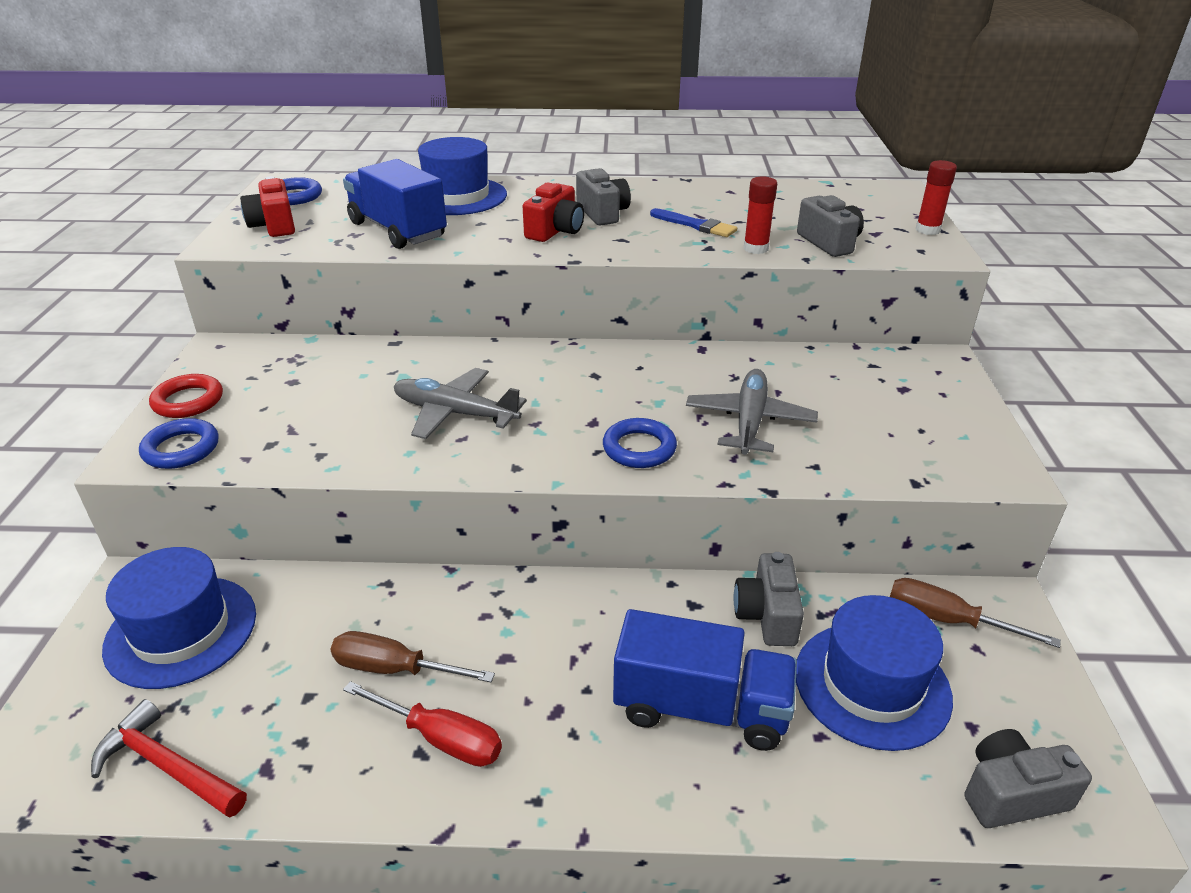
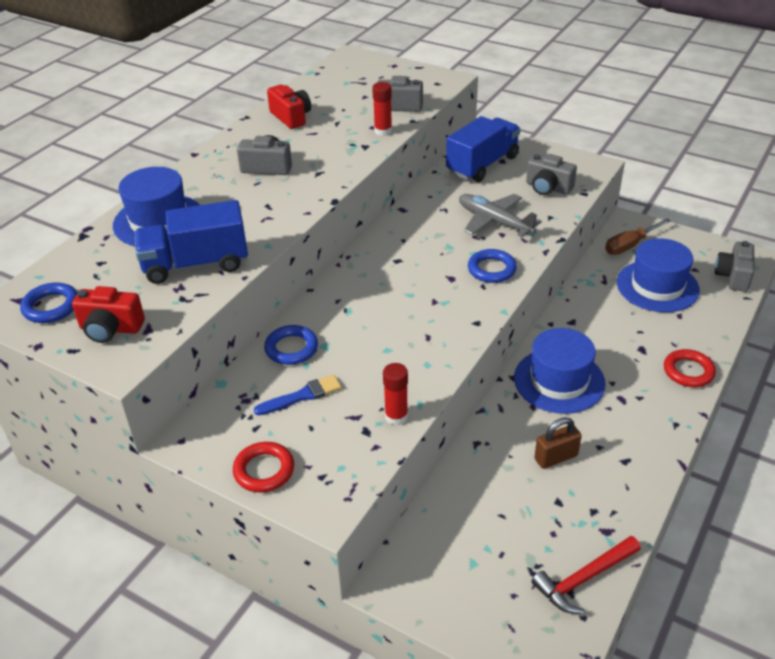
camera: 60 degrees left, 5 degrees up
(181, 449) = (336, 481): blue ring -> blue ring (291, 348)
(181, 631) = (461, 559): blue hat -> blue hat (559, 381)
(393, 669) = (556, 457): brown screwdriver -> brown padlock
(442, 739) = (620, 449): red screwdriver -> none
(456, 413) = (396, 332): grey plane -> none
(555, 231) = (276, 195): red camera -> red camera (291, 117)
(679, 786) = (688, 371): none -> red ring
(695, 225) = (326, 139): blue brush -> blue brush (302, 396)
(701, 707) = (644, 346): blue truck -> blue truck (482, 165)
(767, 615) = (594, 299): grey camera -> grey camera (548, 188)
(927, 230) = (414, 71): red glue stick -> red glue stick (396, 416)

